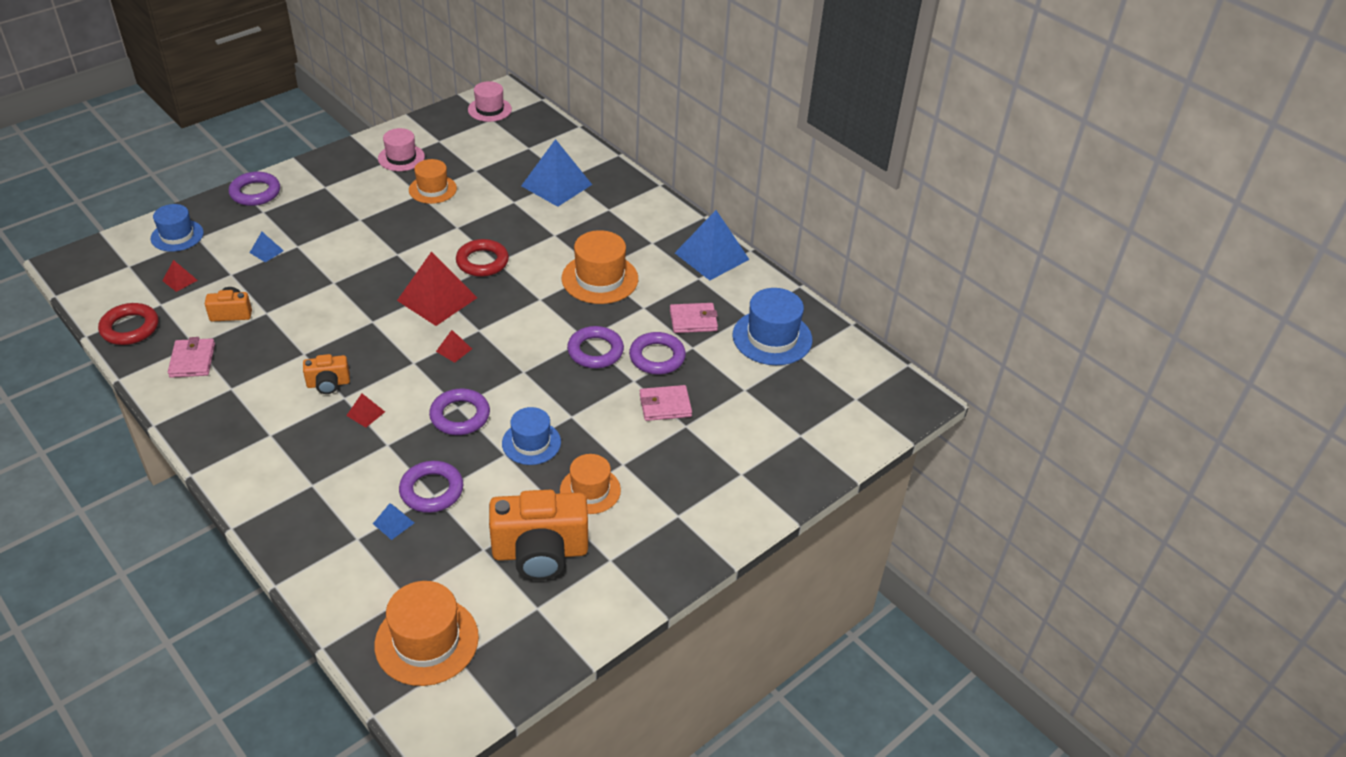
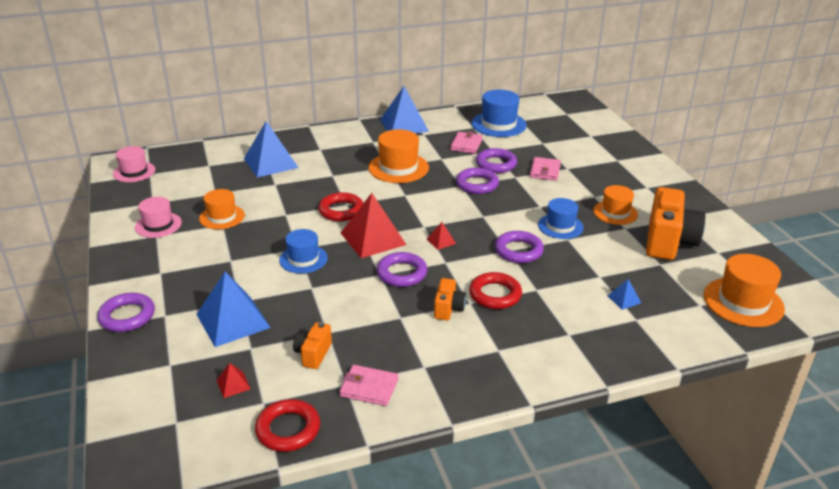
camera: 65 degrees left, 10 degrees down
(177, 236) = (152, 379): blue hat -> blue hat (303, 259)
(266, 251) = (233, 320): blue pyramid -> blue pyramid, size x2.29
(365, 413) = (495, 294): red pyramid -> red ring
(431, 490) = (594, 276): purple ring -> purple ring (402, 273)

